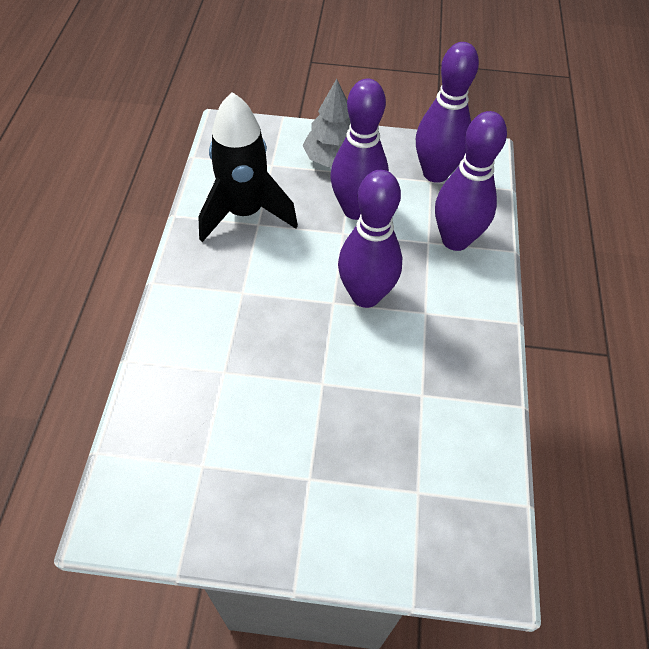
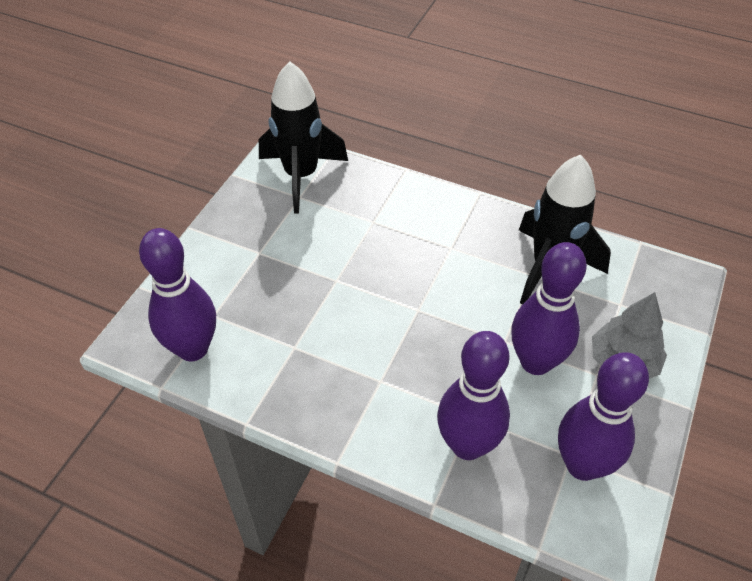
camera: 110 degrees right, 5 degrees down
(163, 476) = (301, 176): none -> black rocket
(365, 295) = (417, 337): purple bowling pin -> purple bowling pin (193, 348)

